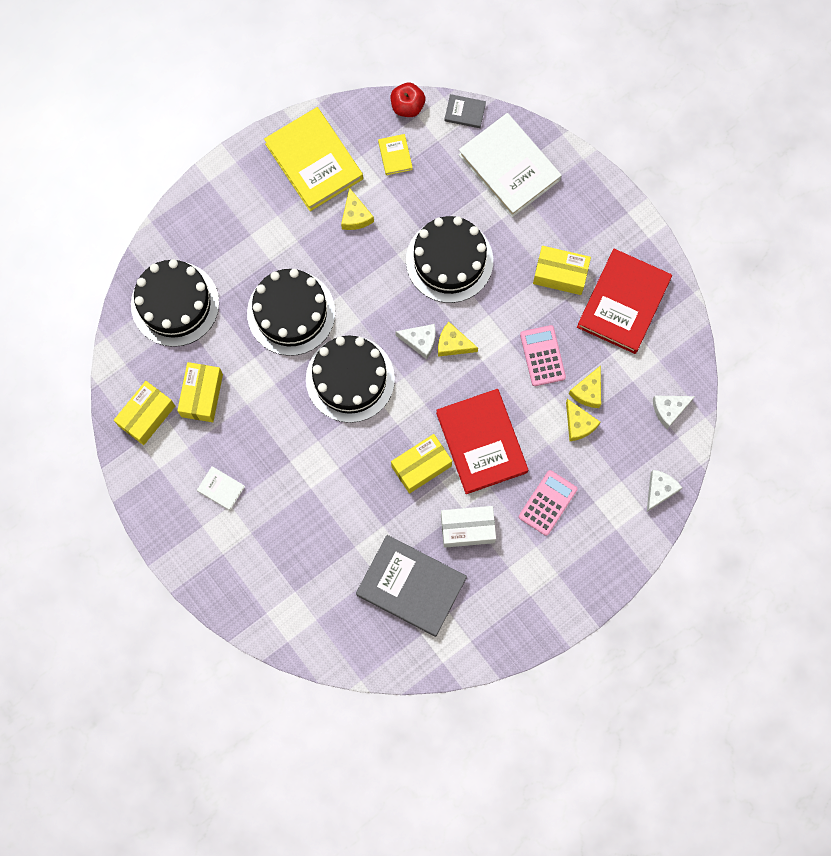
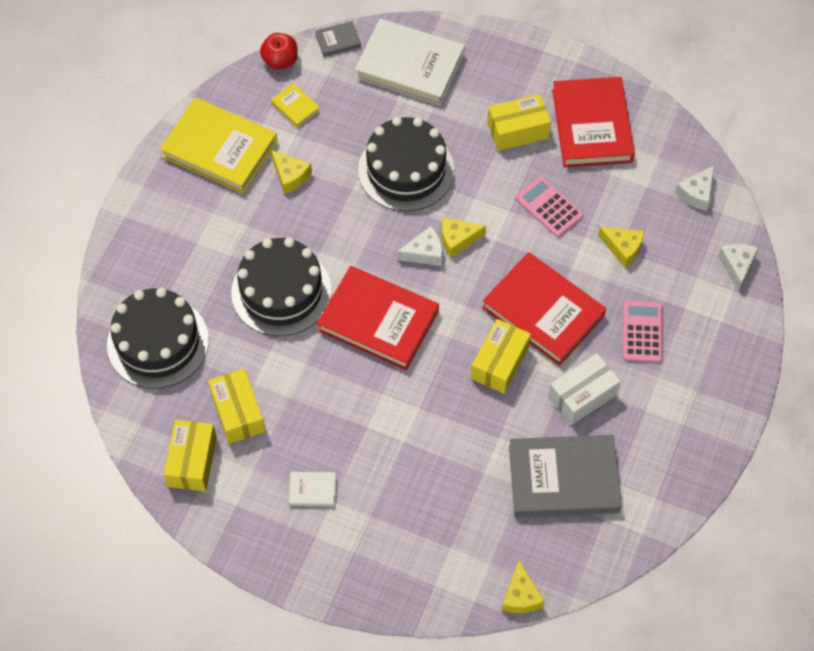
camera: 30 degrees left, 15 degrees down
(350, 379) = (378, 321): black cake -> red book
(588, 391) = (612, 216): yellow cheese -> yellow cheese (521, 596)

